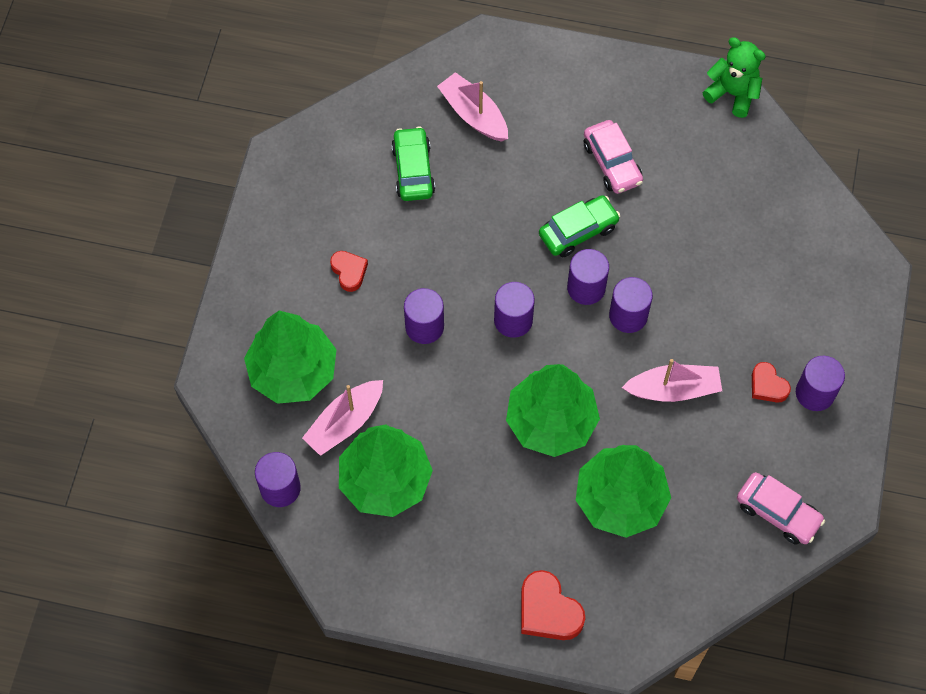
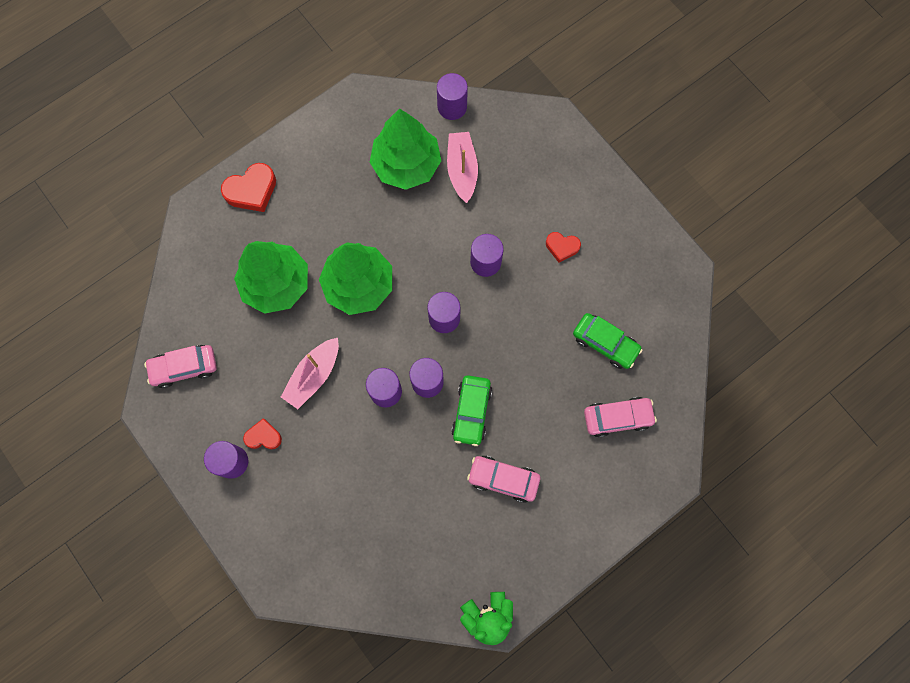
camera: 130 degrees right, 10 degrees up
(293, 371) = (520, 166): green tree -> none
(473, 114) = (617, 417): pink boat -> pink car
(548, 610) = (252, 190): red heart -> red heart turned 150 degrees clockwise

